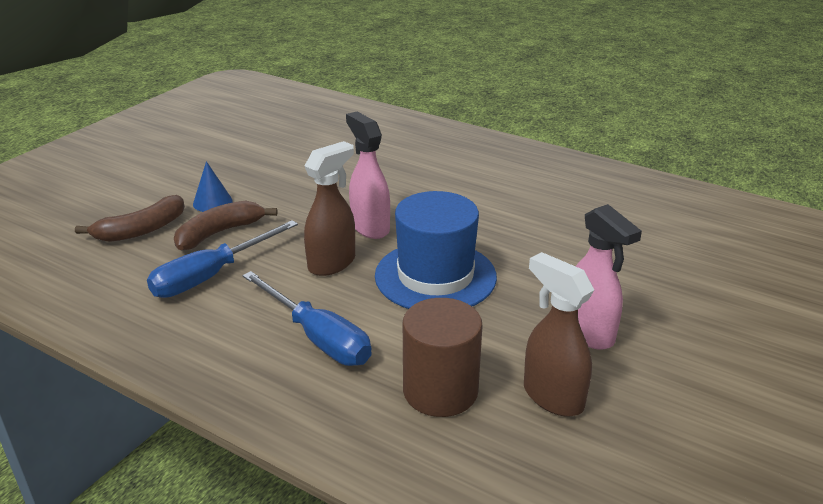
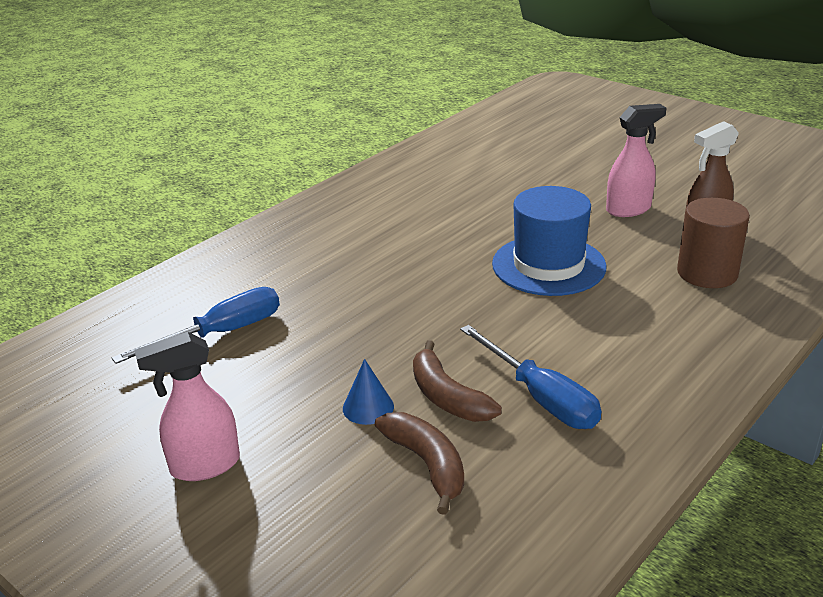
camera: 80 degrees left, 0 degrees up
(317, 337) = (646, 328): blue screwdriver -> blue screwdriver (221, 333)
(332, 263) = (522, 319): brown spray bottle -> none
(370, 227) = (454, 296): pink spray bottle -> pink spray bottle (204, 466)

